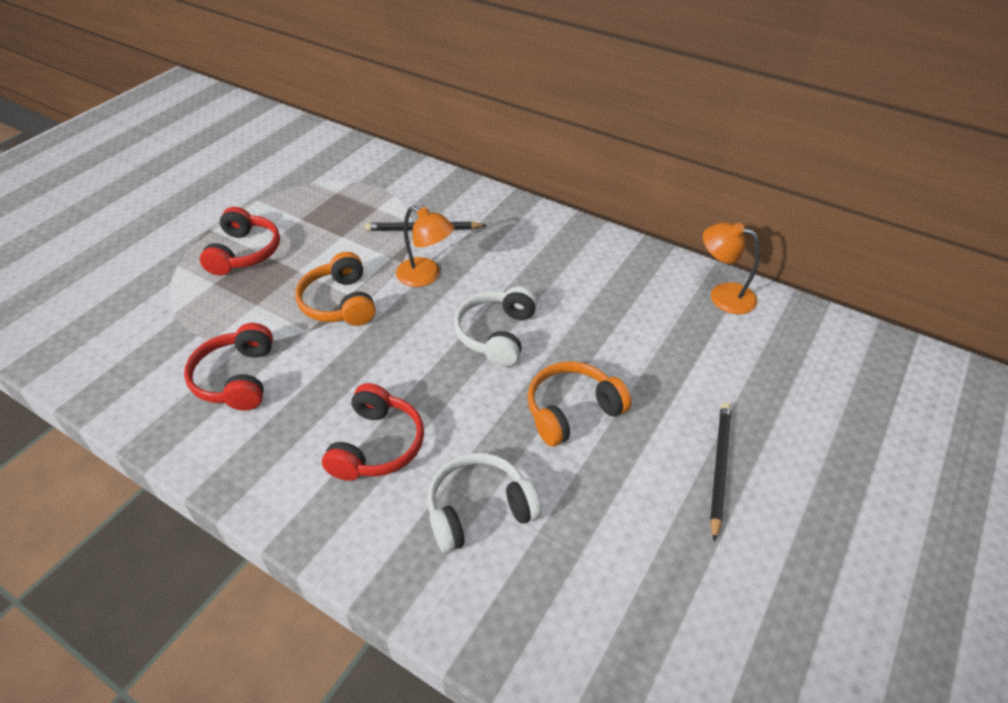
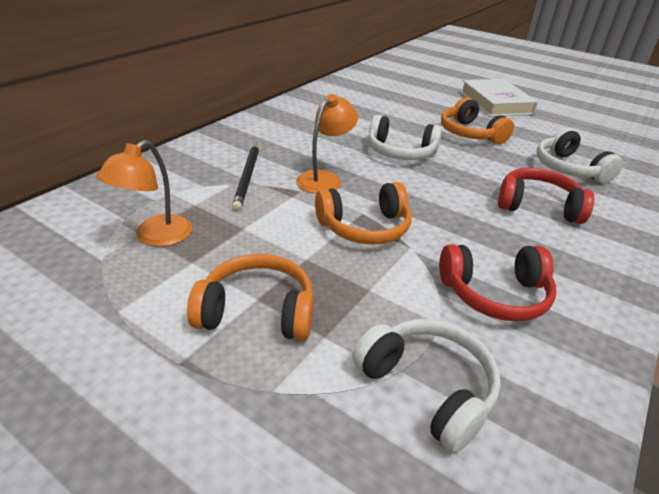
camera: 90 degrees left, 10 degrees down
(158, 329) = (427, 388): none -> white headphones
(245, 252) = (257, 311): red headphones -> orange headphones
(719, 467) = (495, 103): black pencil -> white book
(723, 295) = (353, 82): orange lamp -> orange lamp (155, 237)

